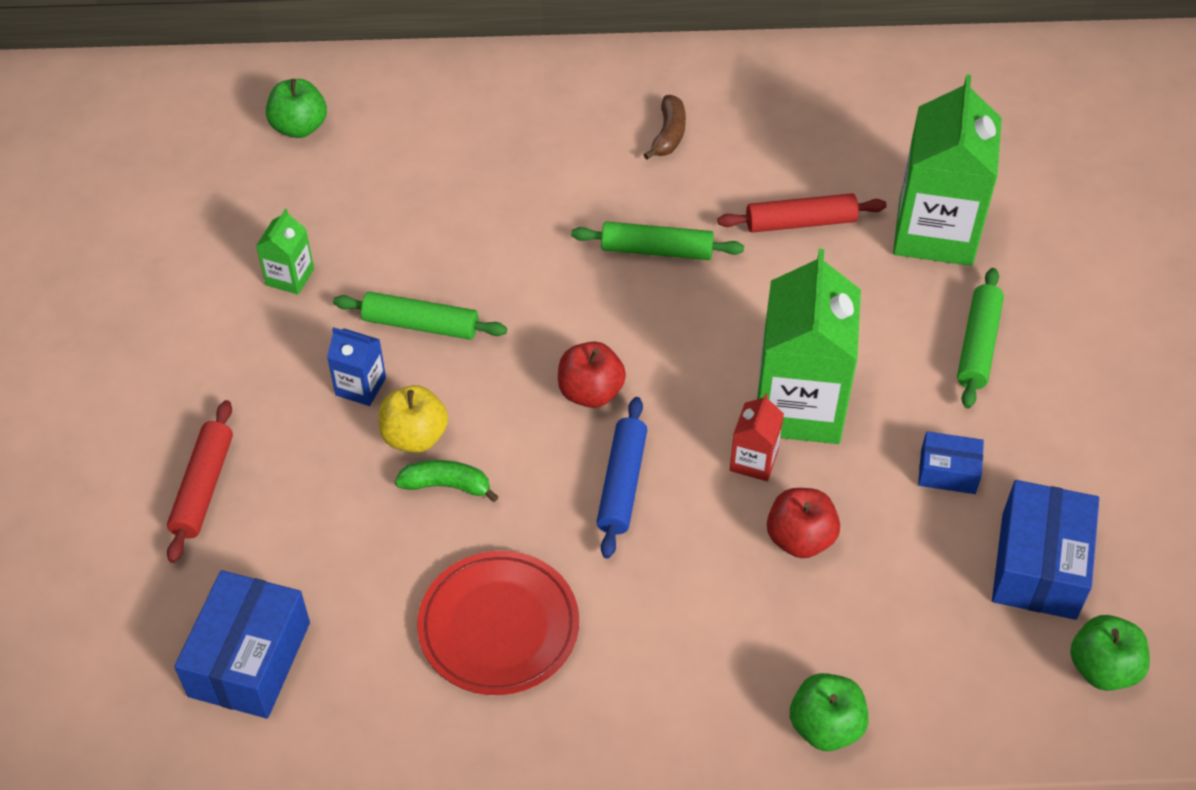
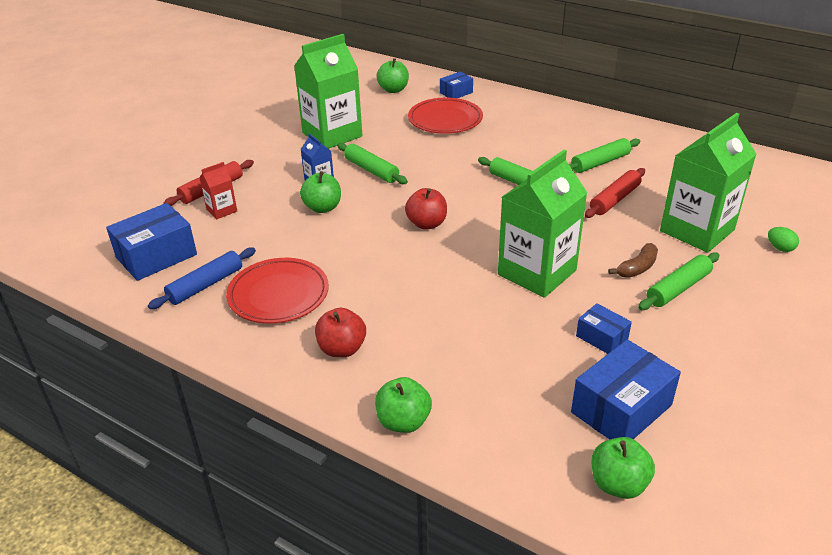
camera: 35 degrees right, 15 degrees down
(290, 277) = (332, 135): green carton -> green carton, size x2.19
(408, 91) = (456, 92): none -> blue box
(414, 436) = (322, 208): yellow apple -> green apple
(442, 162) = (445, 120): none -> red plate
(447, 485) = (316, 231): green banana -> none
(622, 483) = (403, 265): blue rolling pin -> blue rolling pin (206, 285)
(668, 135) = (573, 144): brown banana -> brown banana (637, 268)
(732, 156) = (600, 162): none -> green rolling pin
(753, 461) = (486, 285): red carton -> red carton (221, 210)
(800, 222) = (614, 200): red rolling pin -> red rolling pin turned 75 degrees counterclockwise
(800, 538) = (478, 329): red apple -> red apple (342, 349)
(1045, 216) = (780, 248): none -> green egg

